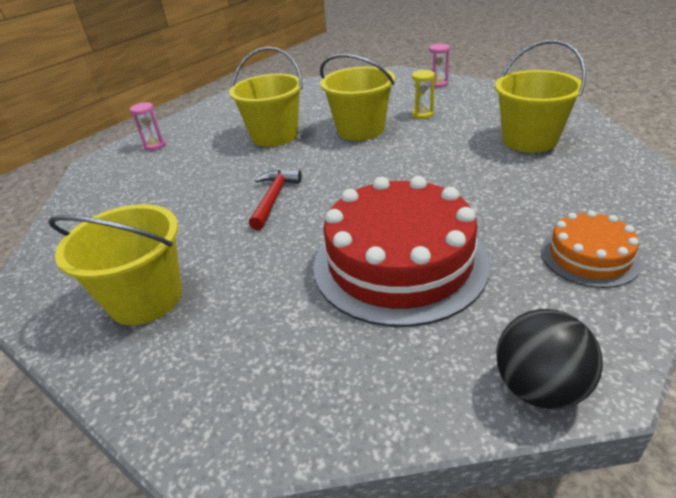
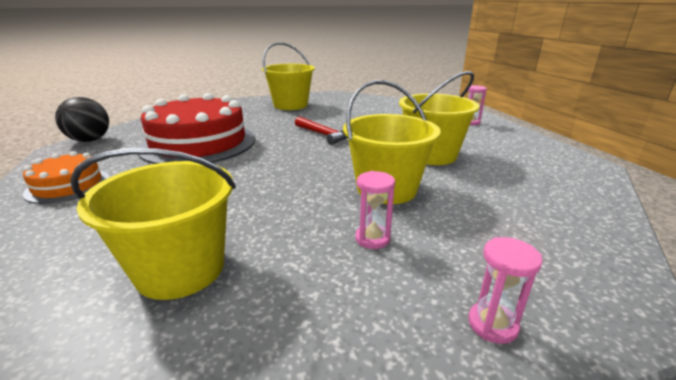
camera: 120 degrees right, 10 degrees down
(422, 114) = (372, 238): yellow hourglass -> pink hourglass

